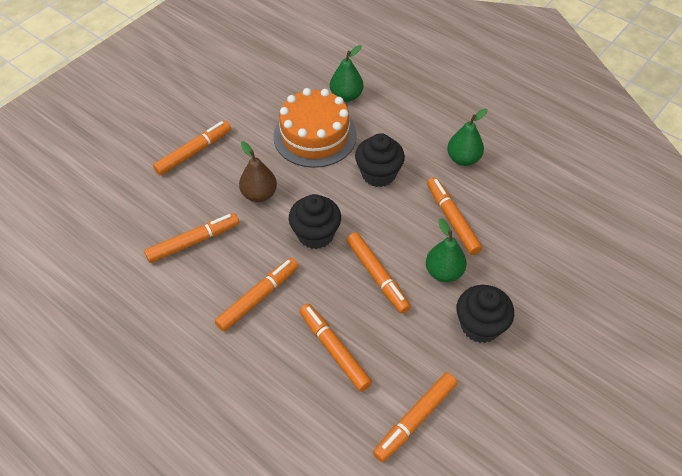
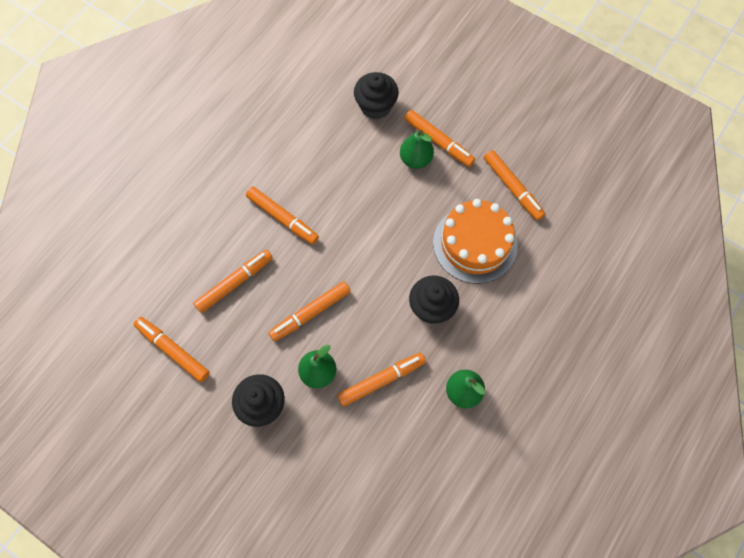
camera: 85 degrees right, 15 degrees up
(193, 242) = (336, 160): orange marker -> orange marker (512, 188)
(259, 194) = (394, 204): brown pear -> none
(315, 234) = (352, 257): black cupcake -> black cupcake (376, 106)
(346, 96) = (536, 269): green pear -> green pear (415, 159)

